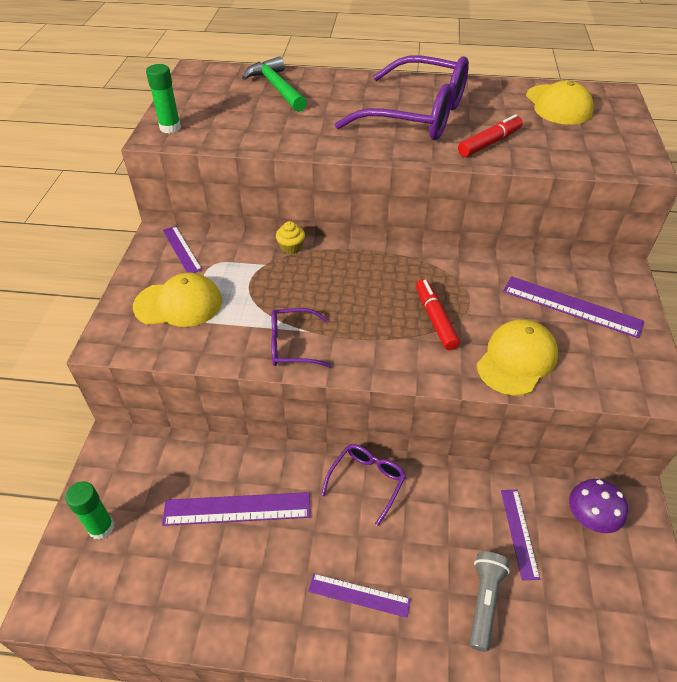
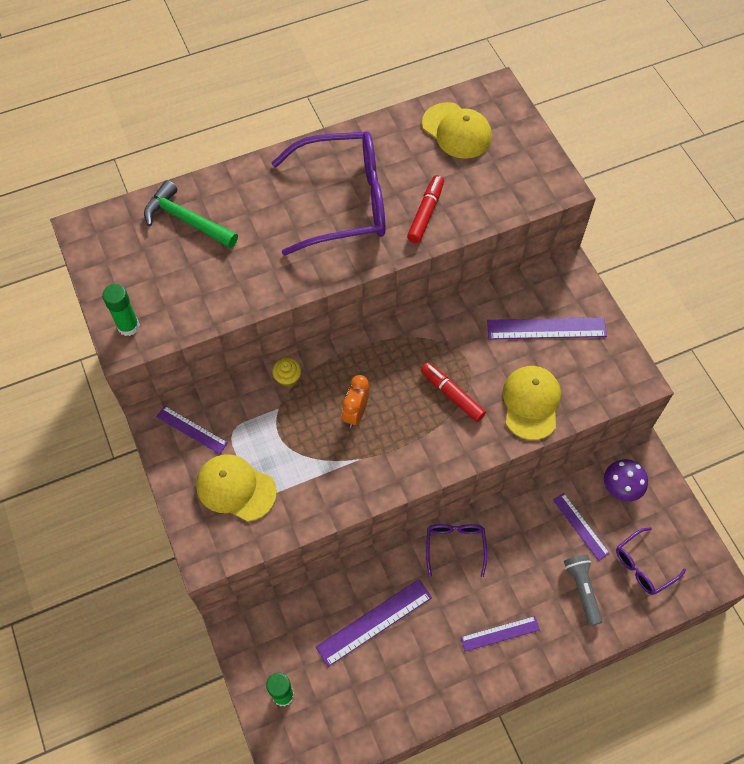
camera: 30 degrees left, 15 degrees up
(178, 304) = (235, 488): yellow cap -> yellow cap turned 120 degrees counterclockwise
(292, 345) = (358, 479): purple glasses -> purple glasses (643, 566)
(331, 295) = (356, 413): none -> orange clock

